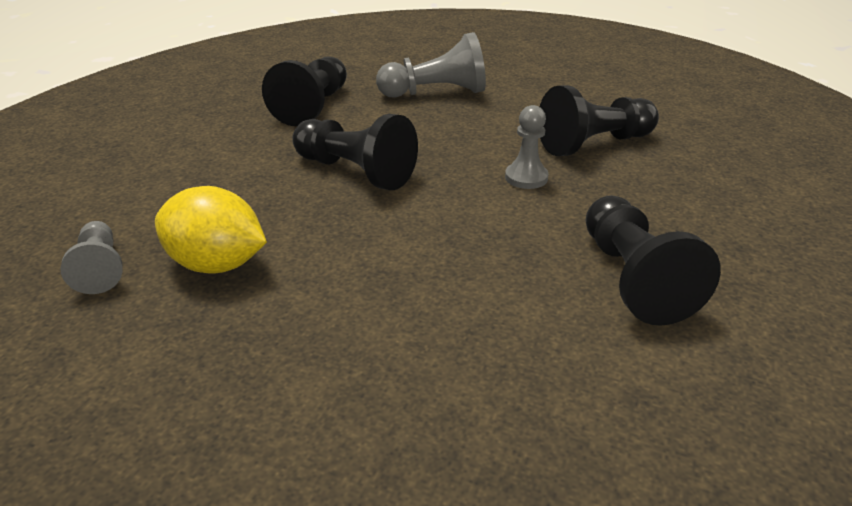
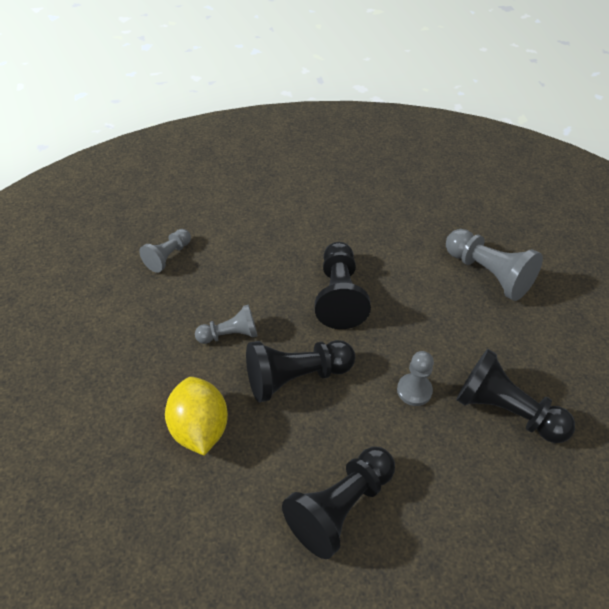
camera: 55 degrees right, 15 degrees up
(217, 264) = (204, 297): yellow lemon -> yellow lemon (200, 428)
(307, 266) = (230, 334): none -> grey pawn
(313, 107) = (398, 224): black pawn -> black pawn (296, 377)

